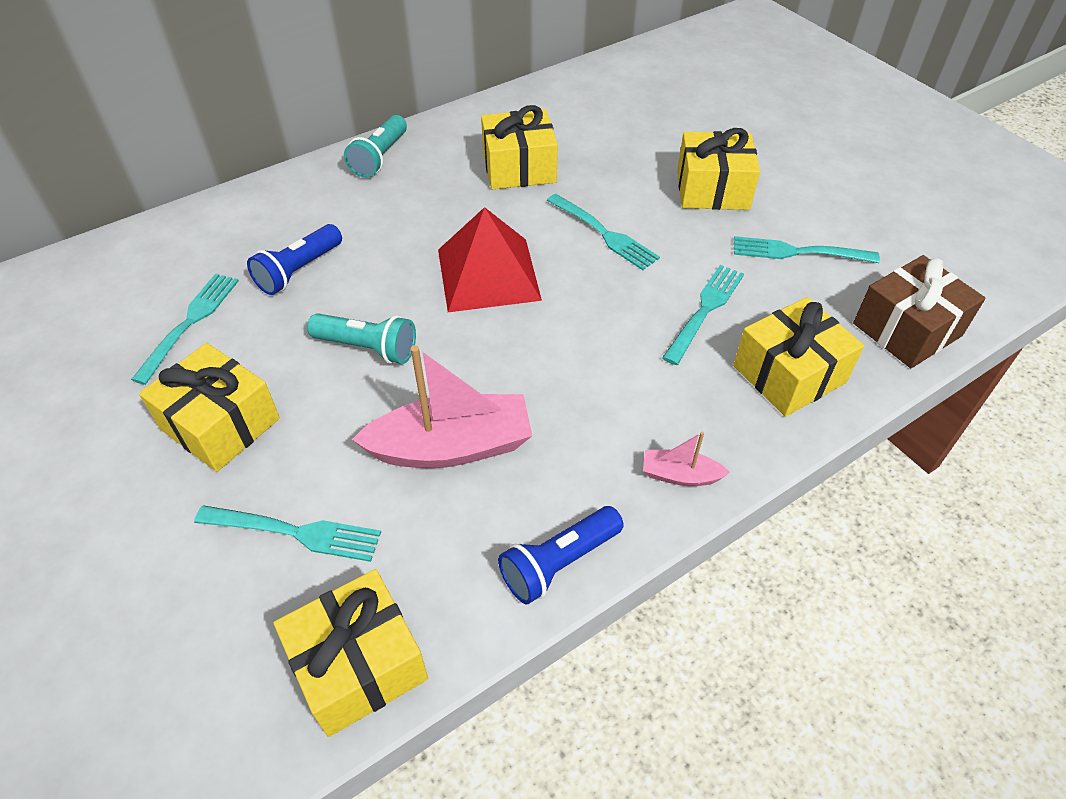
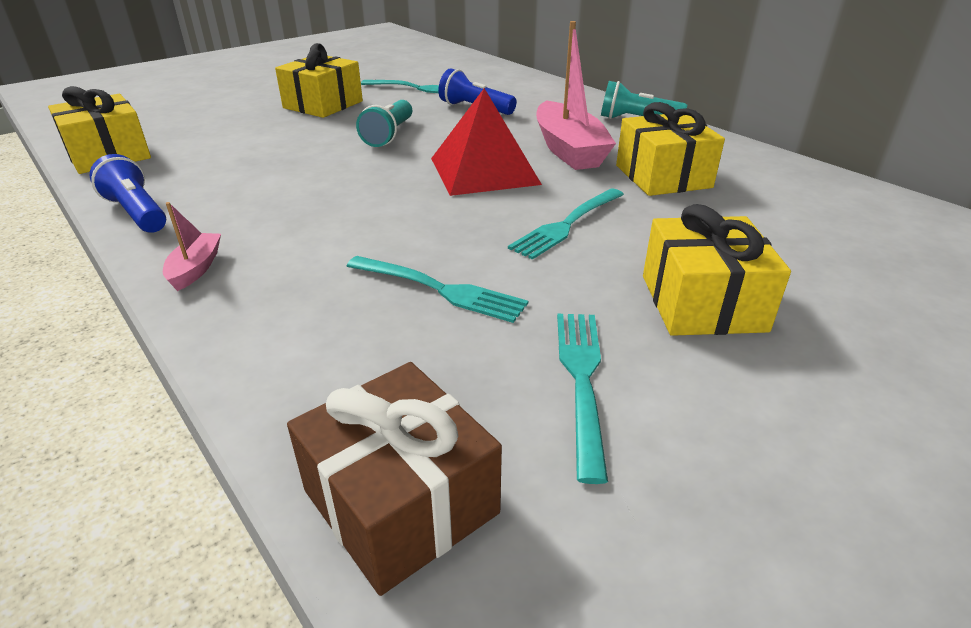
camera: 85 degrees right, 15 degrees down
(295, 532) = (223, 130): turquoise fork -> none
(451, 447) = (276, 169): pink boat -> pink boat (568, 150)
(789, 374) = (319, 351): yellow gift -> none

